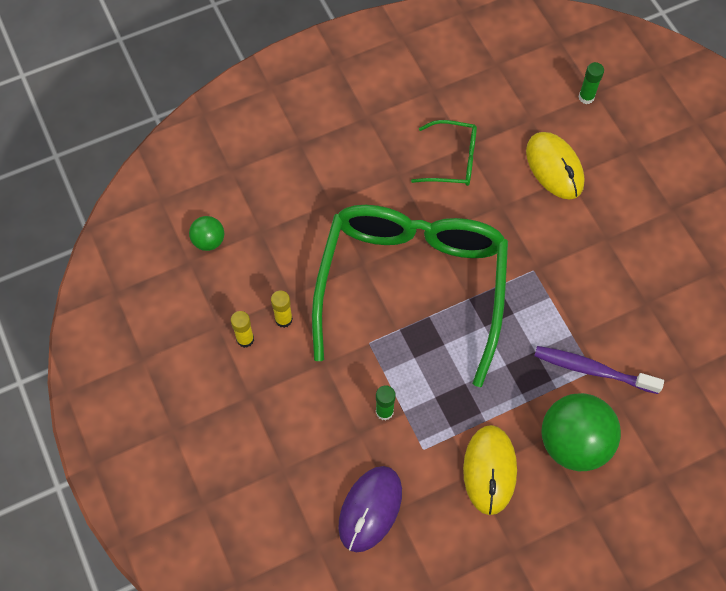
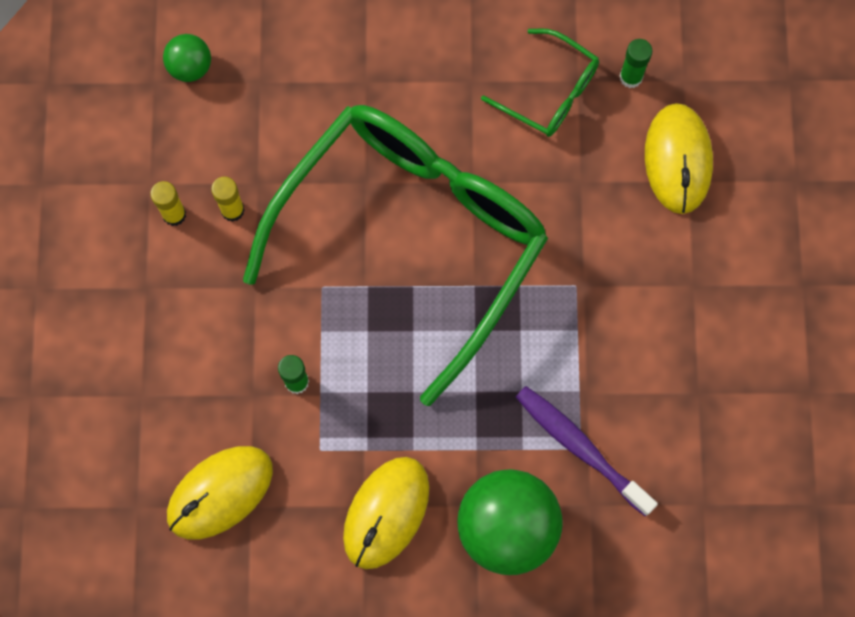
camera: 25 degrees right, 10 degrees up
(370, 509) = (220, 493): purple mouse -> yellow mouse
(586, 97) = (774, 80): green glue stick -> green glue stick (631, 77)

